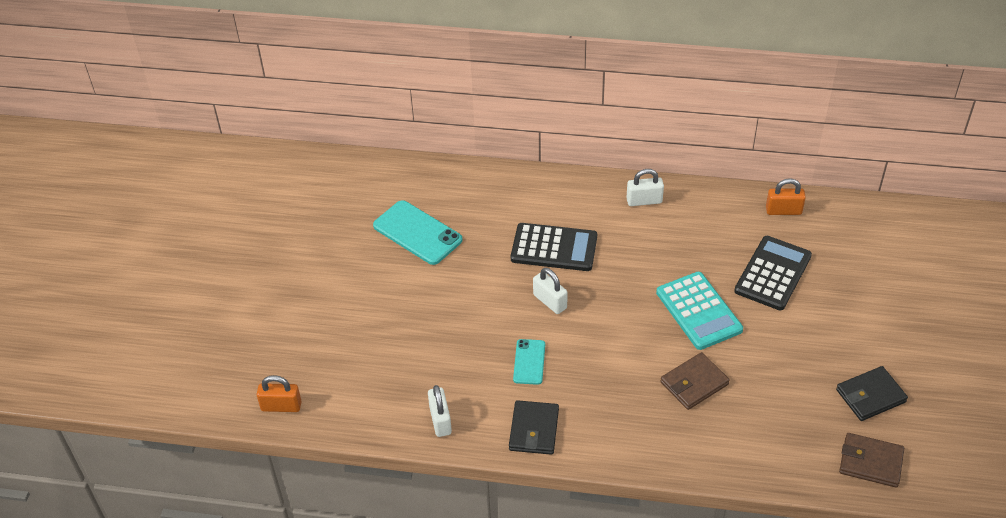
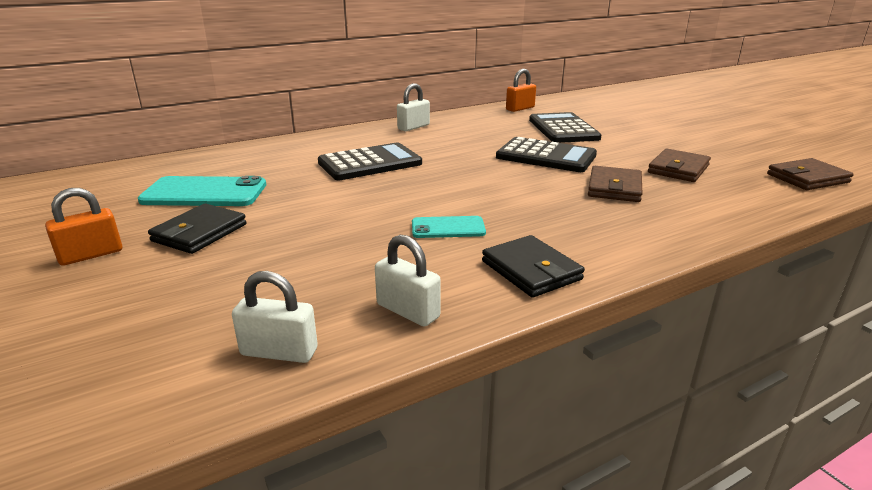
camera: 40 degrees left, 20 degrees down
(281, 406) = (105, 414): orange padlock -> orange padlock (91, 255)
(529, 362) = (448, 228): turquoise phone -> turquoise phone turned 60 degrees counterclockwise
(550, 301) = (411, 189): white padlock -> white padlock (279, 352)
(698, 311) = (546, 156): turquoise calculator -> black calculator
(781, 389) = (678, 169): none -> brown wallet
(870, 396) = (733, 153): black wallet -> black wallet (199, 233)

